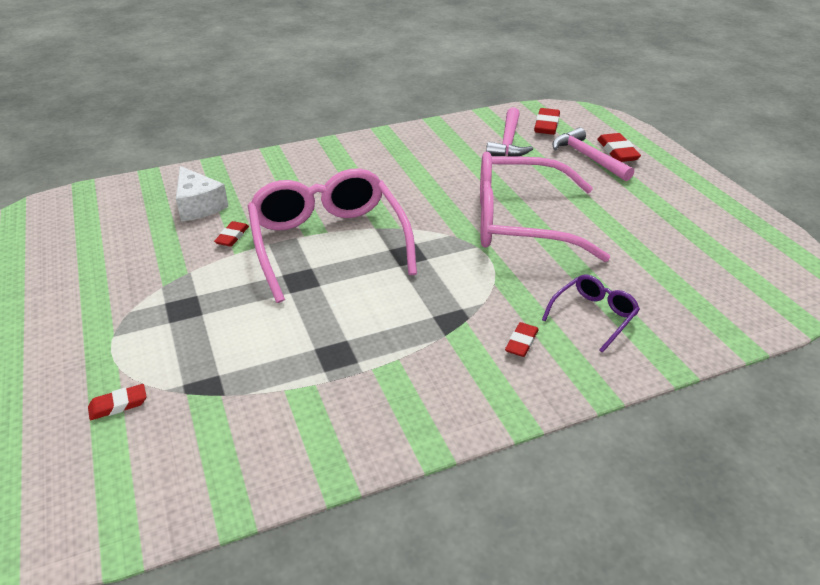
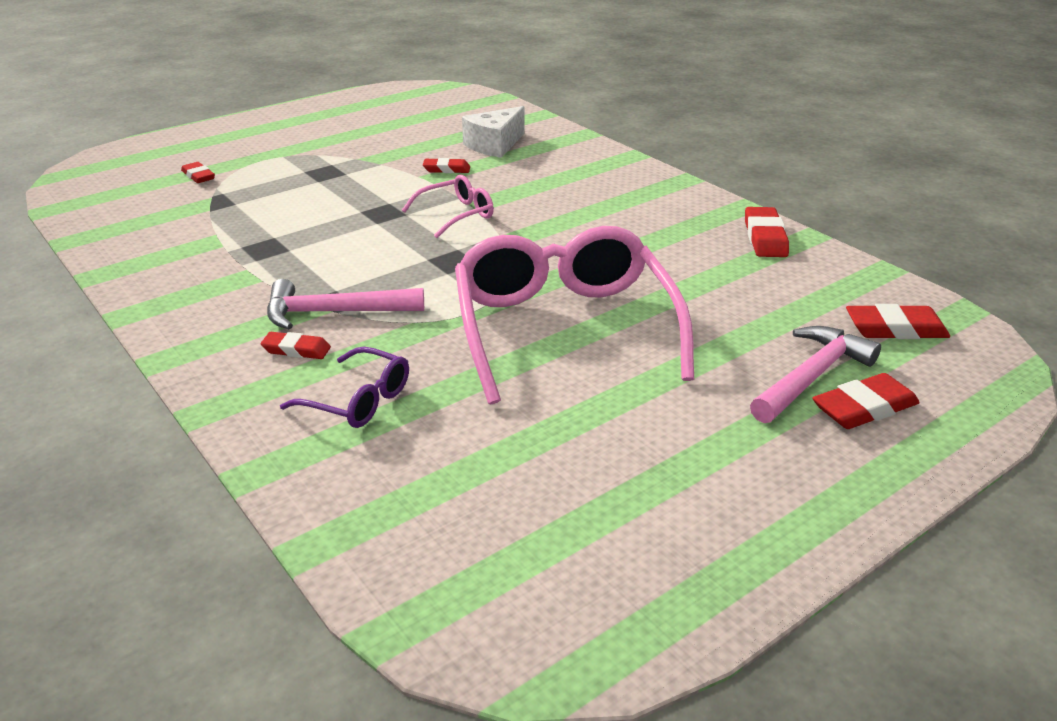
camera: 75 degrees right, 5 degrees down
(328, 242) = (456, 215): pink glasses -> pink glasses, size x0.46
(430, 134) = (765, 237): none -> red eraser
(508, 141) = (800, 299): pink hammer -> pink hammer (335, 312)

